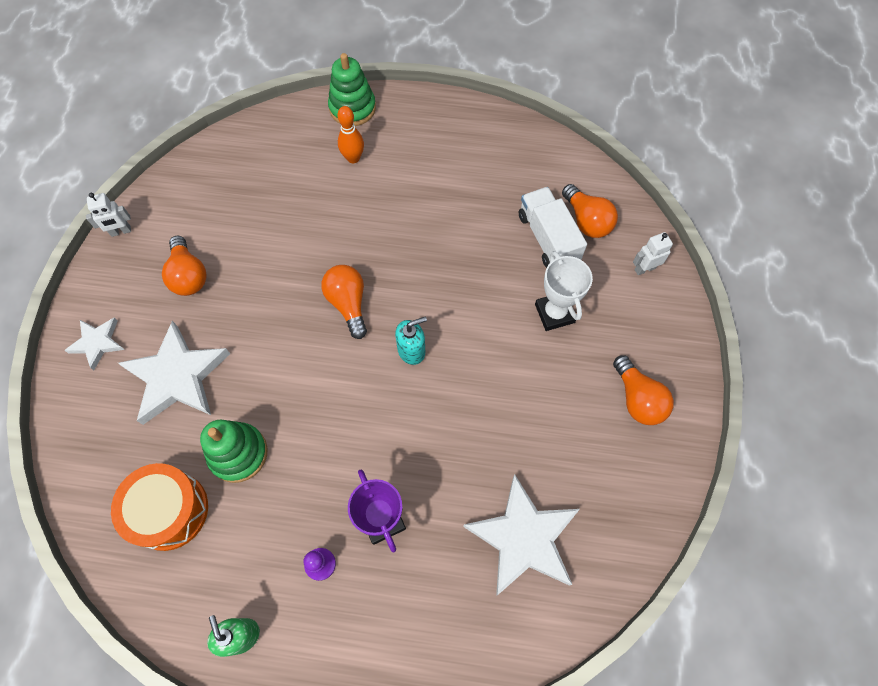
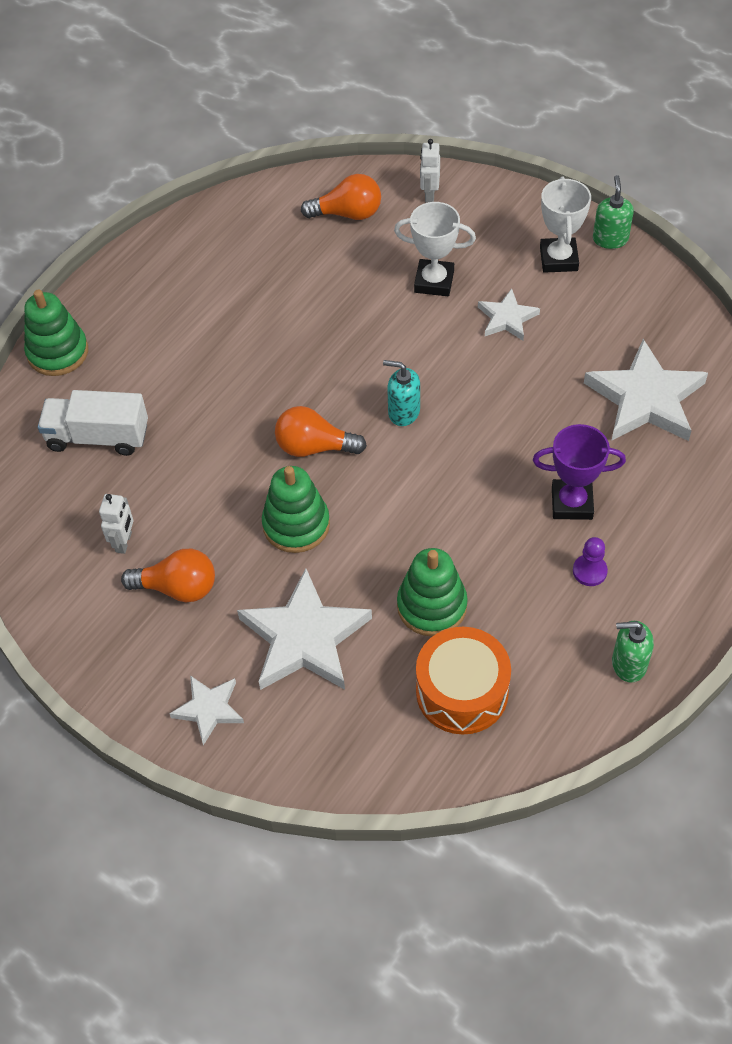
camera: 60 degrees left, 10 degrees down
(121, 231) = (65, 642): white robot -> white robot (124, 542)
(273, 325) = (296, 525): none -> green stacking toy
(353, 158) = (128, 376): orange bowling pin -> none
(411, 350) = (403, 412): turquoise soap dispenser -> turquoise soap dispenser turned 75 degrees counterclockwise
(548, 238) = (347, 252): white truck -> white truck (98, 437)
(548, 385) = (507, 318): none -> white star
(637, 399) = (558, 259): orange light bulb -> white trophy
(687, 432) = (610, 239): none -> green soap dispenser

